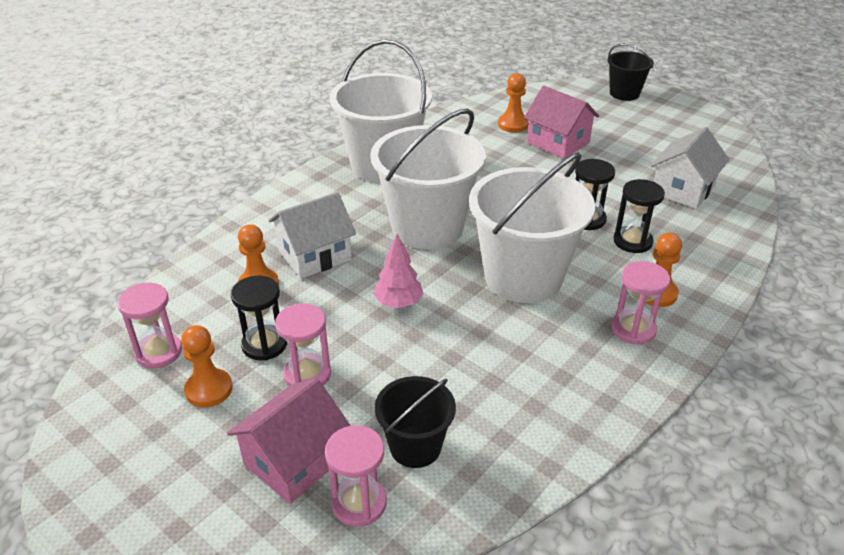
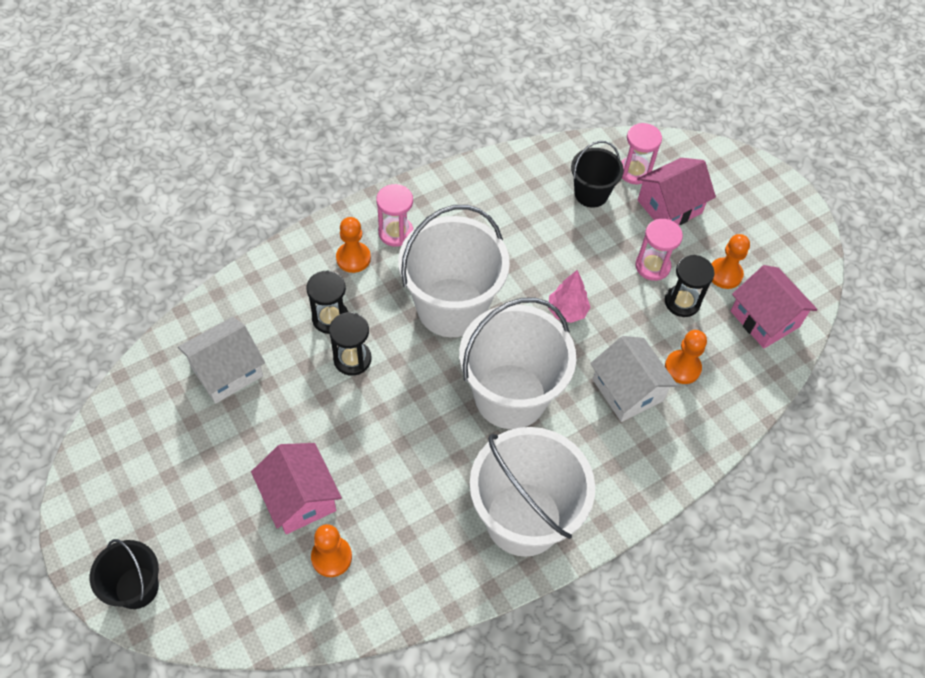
camera: 165 degrees left, 20 degrees up
(159, 352) = (764, 319): pink hourglass -> pink house
(315, 255) = (627, 390): white house -> white house turned 75 degrees clockwise

